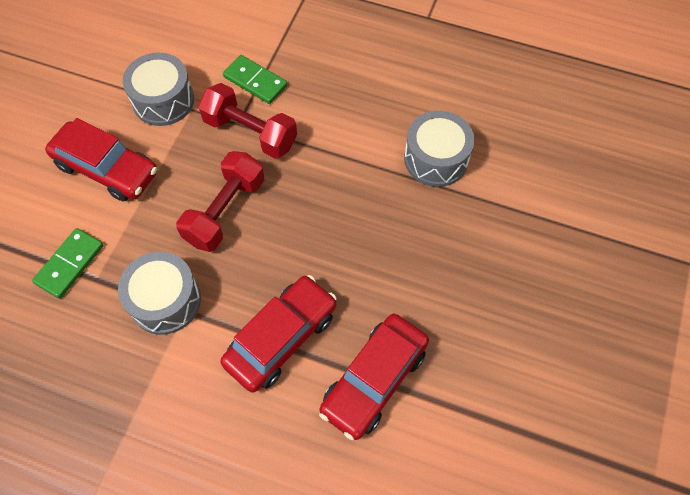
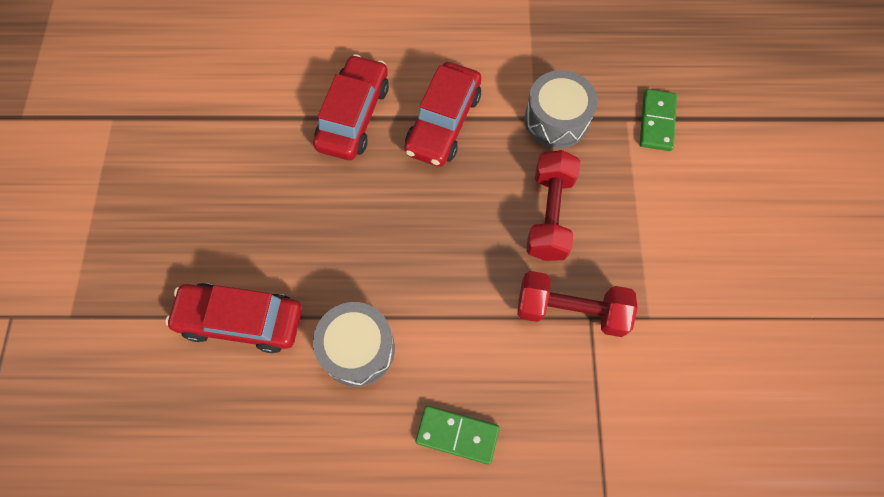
camera: 160 degrees right, 5 degrees up
(107, 169) = (689, 218): red car -> red car (241, 320)
(163, 100) = (686, 317): grey drum -> none
(255, 81) = (601, 381): green domino -> green domino (457, 435)

